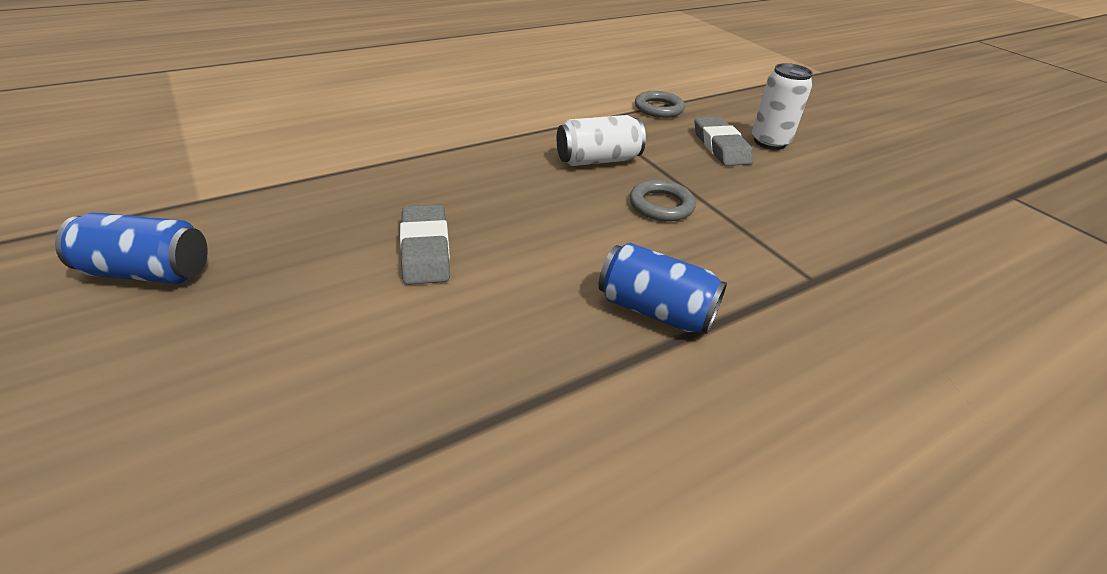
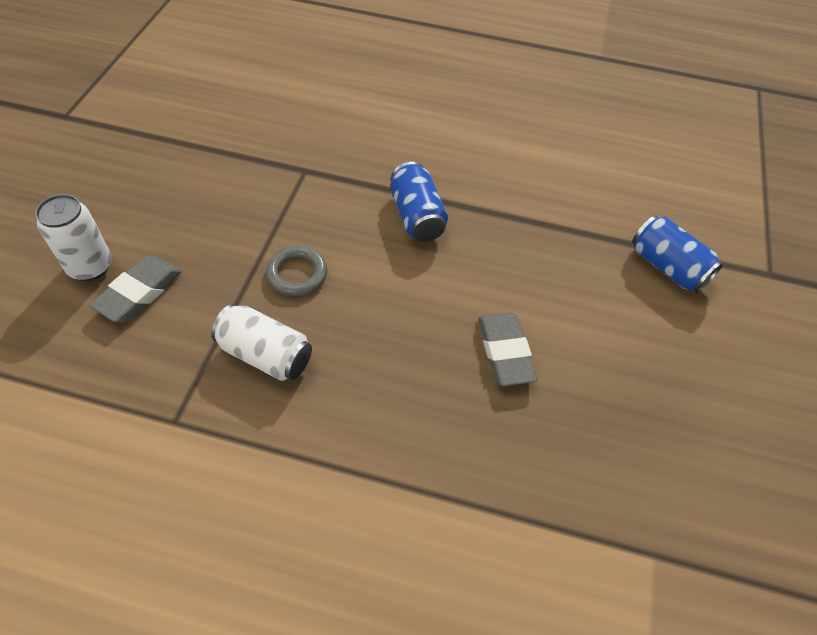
camera: 135 degrees left, 15 degrees up
(147, 272) = (710, 466): blue can -> blue can (667, 267)
(425, 250) = (505, 352): grey eraser -> grey eraser turned 45 degrees counterclockwise
(658, 108) = (79, 388): grey ring -> none

